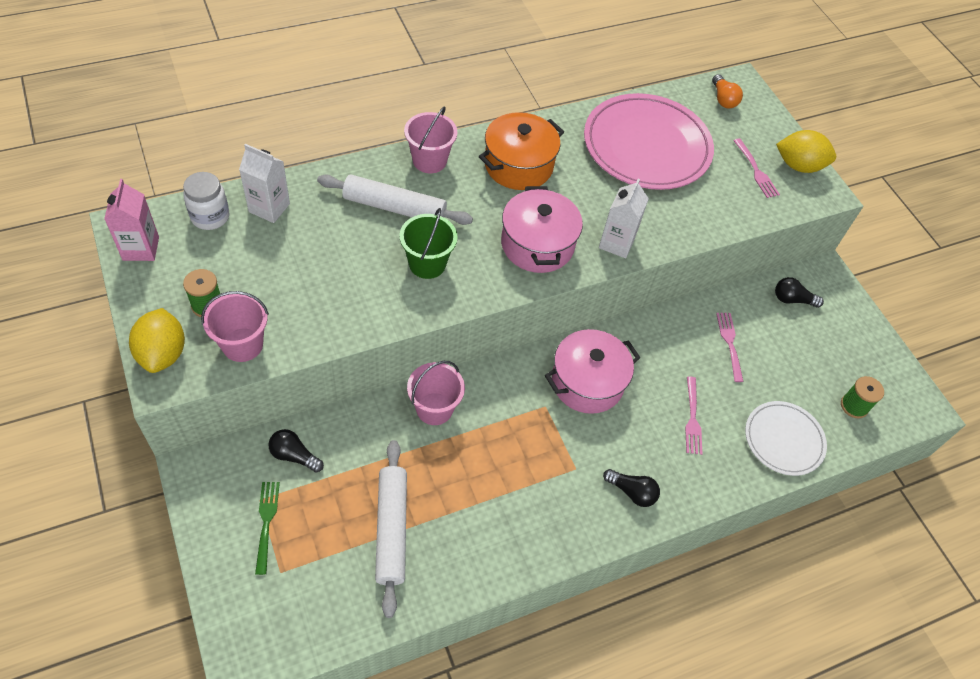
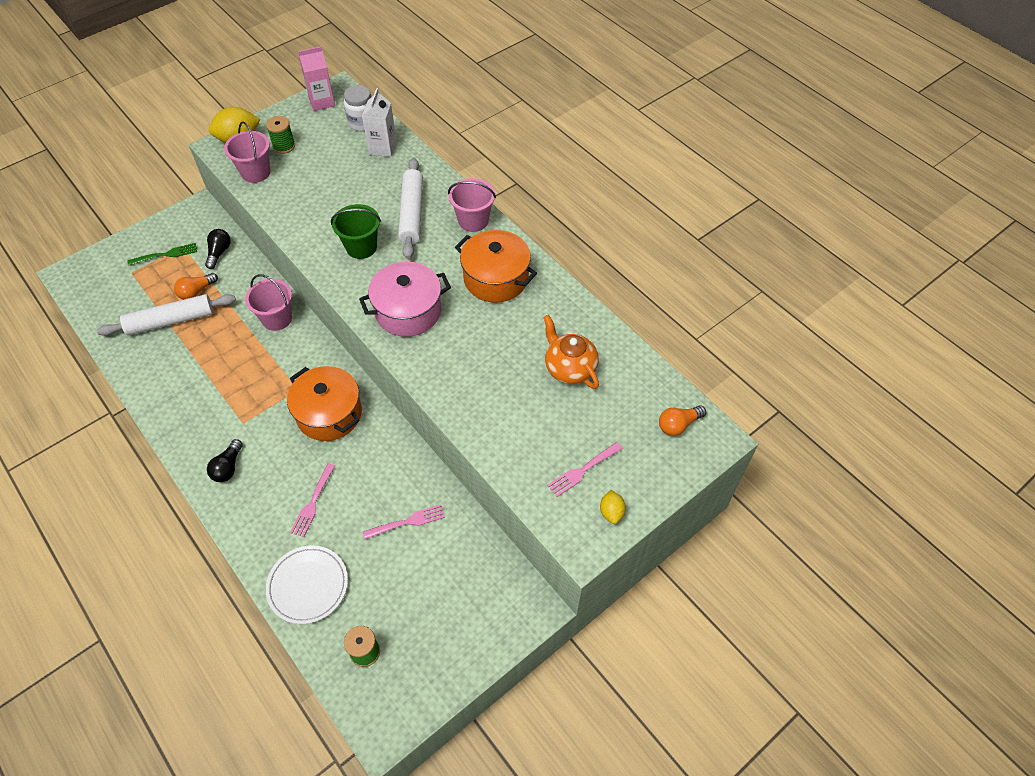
camera: 80 degrees right, 0 degrees up
(353, 492) = (196, 292): none -> orange light bulb
(587, 382) = (329, 414): pink pot -> orange pot
(616, 243) = (432, 367): white carton -> none
(646, 146) = (569, 368): pink plate -> orange teapot
(692, 418) = (313, 502): pink fork -> pink fork turned 60 degrees counterclockwise
(792, 299) = (484, 575): black light bulb -> none
(799, 166) = (611, 512): yellow lemon -> yellow lemon, size x0.53

